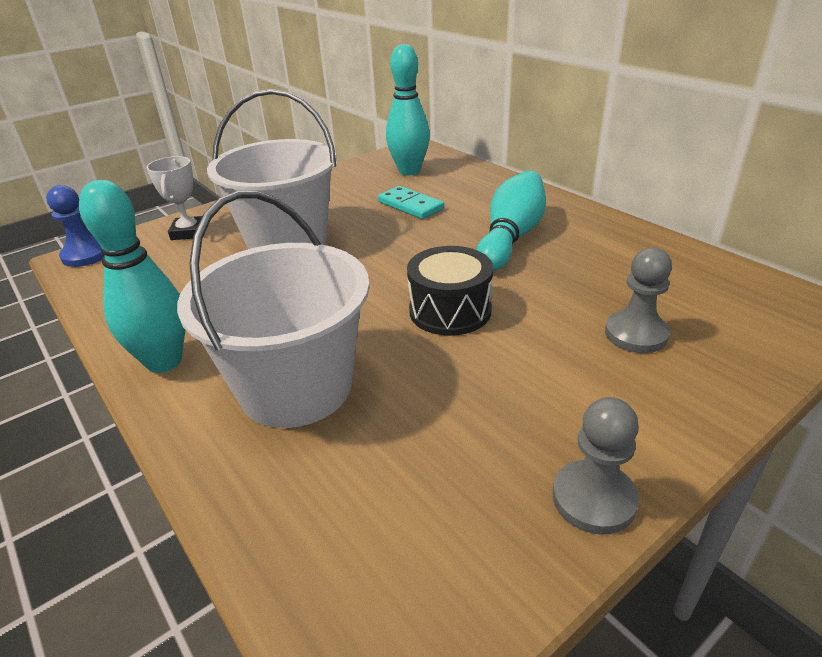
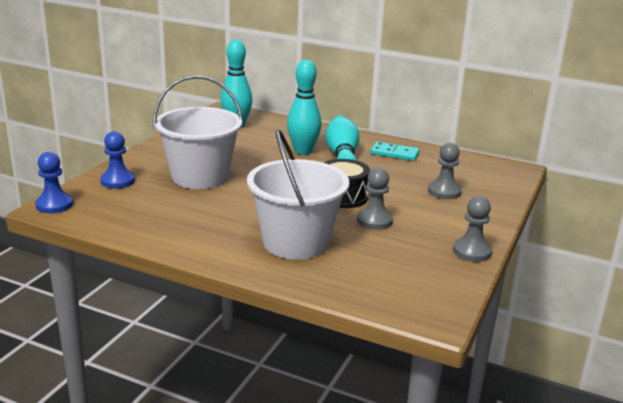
camera: 30 degrees left, 10 degrees down
(164, 362) = (202, 246): turquoise bowling pin -> turquoise bowling pin (303, 151)
(188, 232) = (117, 181): white trophy -> blue pawn
(410, 205) = (261, 146): turquoise domino -> turquoise domino (394, 153)
(460, 371) = (374, 221): none -> grey pawn

